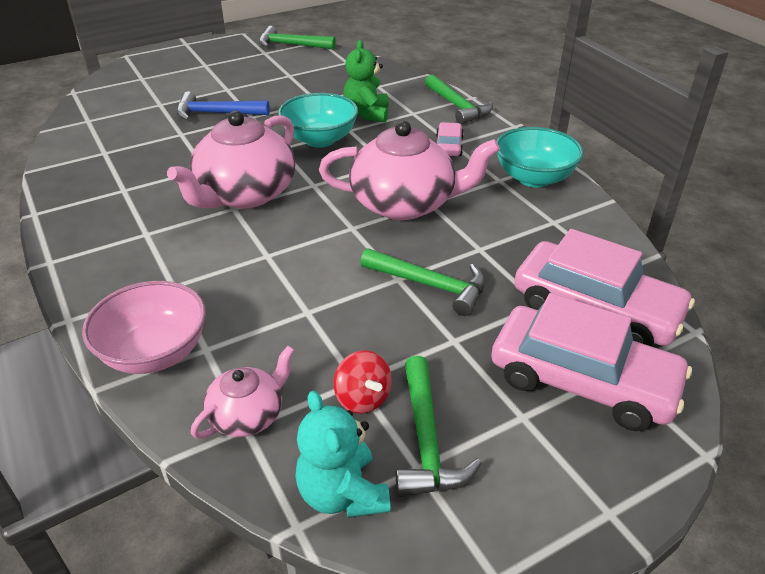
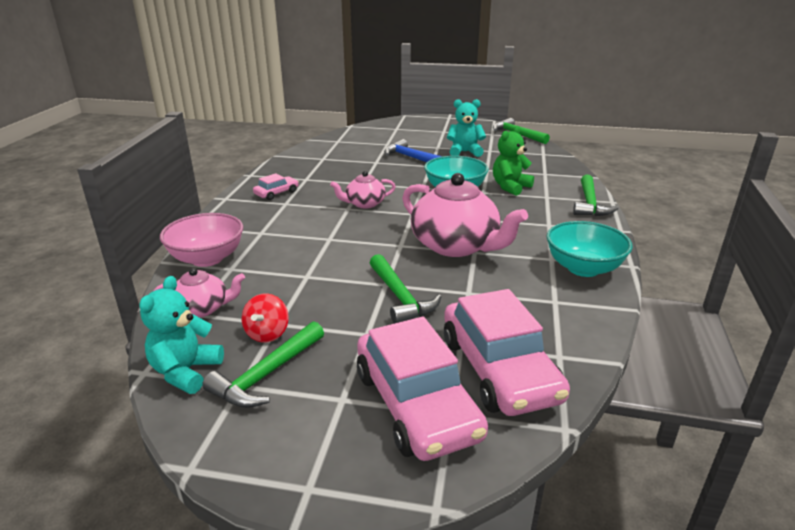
camera: 40 degrees right, 10 degrees down
(244, 194) = (364, 204): pink teapot -> pink teapot, size x0.52
(265, 86) = (464, 152): none -> turquoise teddy bear
(448, 146) = (543, 225): pink car -> pink car (276, 193)

